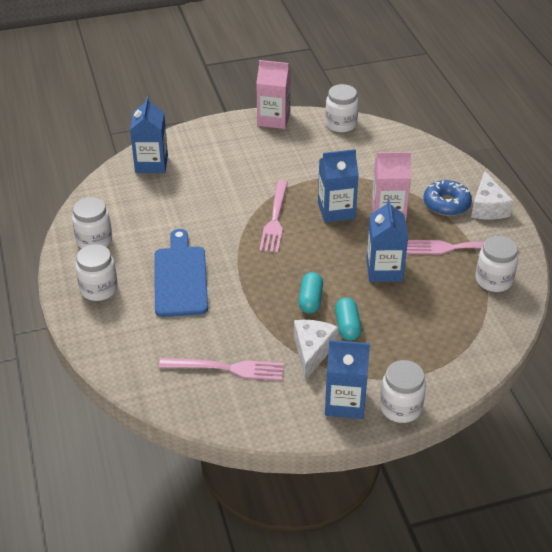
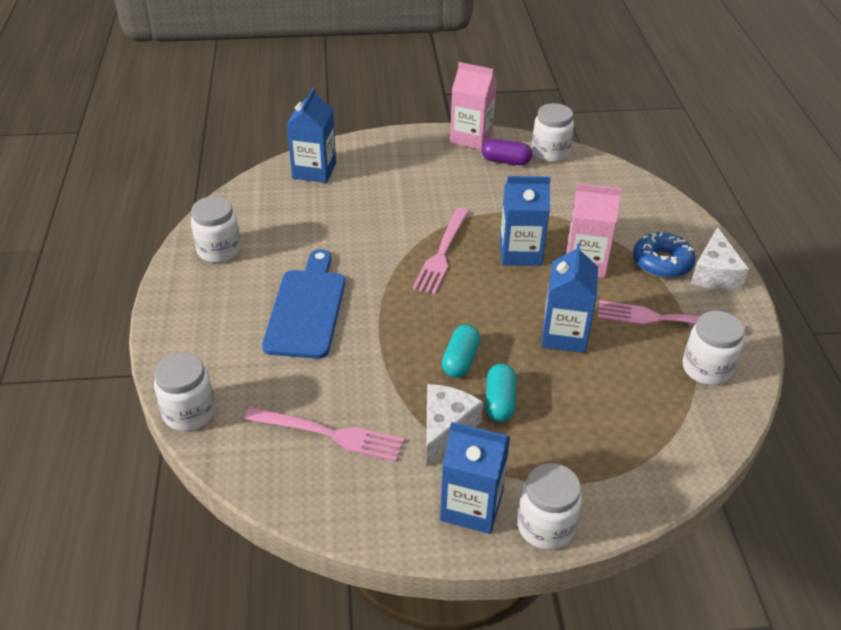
camera: 10 degrees right, 0 degrees up
(99, 289) = (204, 309): white jar -> white jar (189, 413)
(307, 136) = (506, 161): none -> purple capsule

